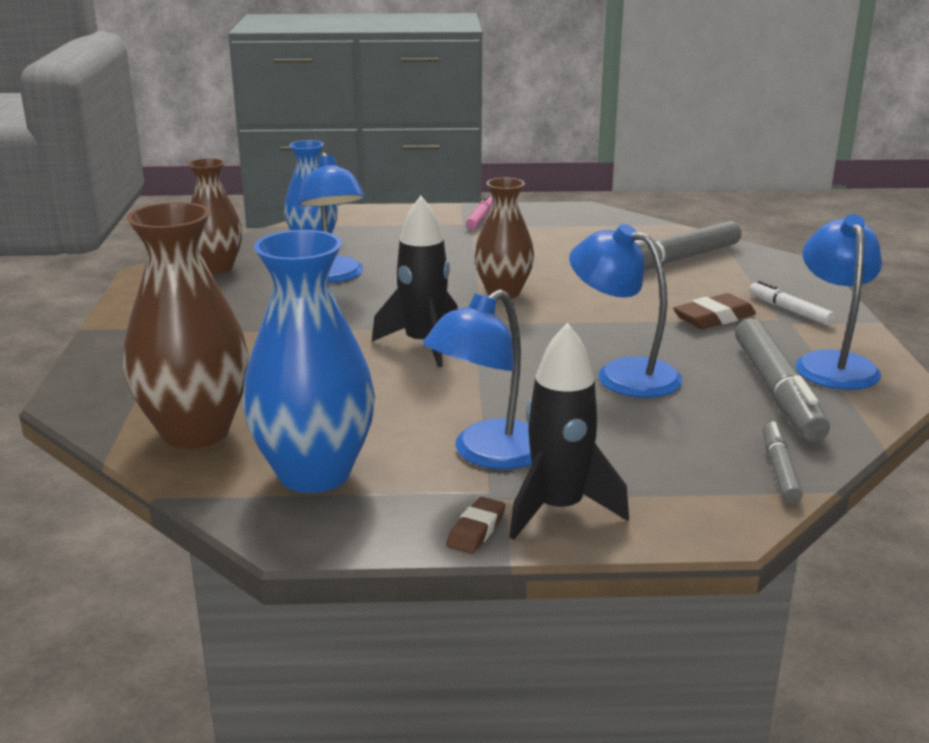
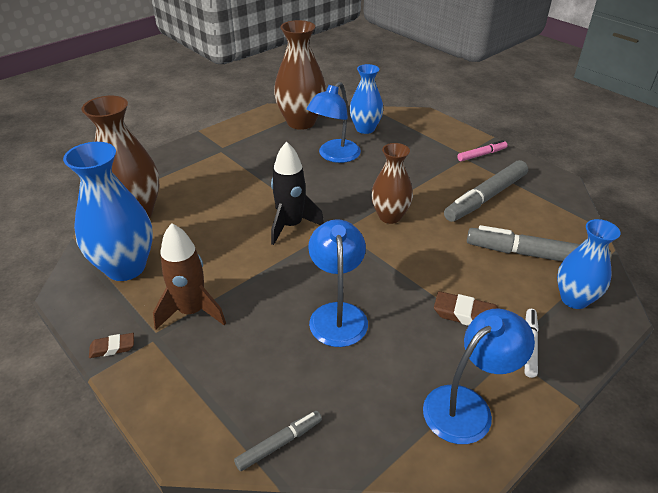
camera: 50 degrees right, 15 degrees up
(217, 267) = (301, 122): brown vase -> brown vase, size x1.54
(487, 454) = (192, 311): blue lamp -> brown rocket
(558, 509) = (155, 367): black rocket -> none
(755, 271) = (574, 299): none -> blue vase
(777, 391) = (389, 395): grey marker -> grey marker (485, 198)

